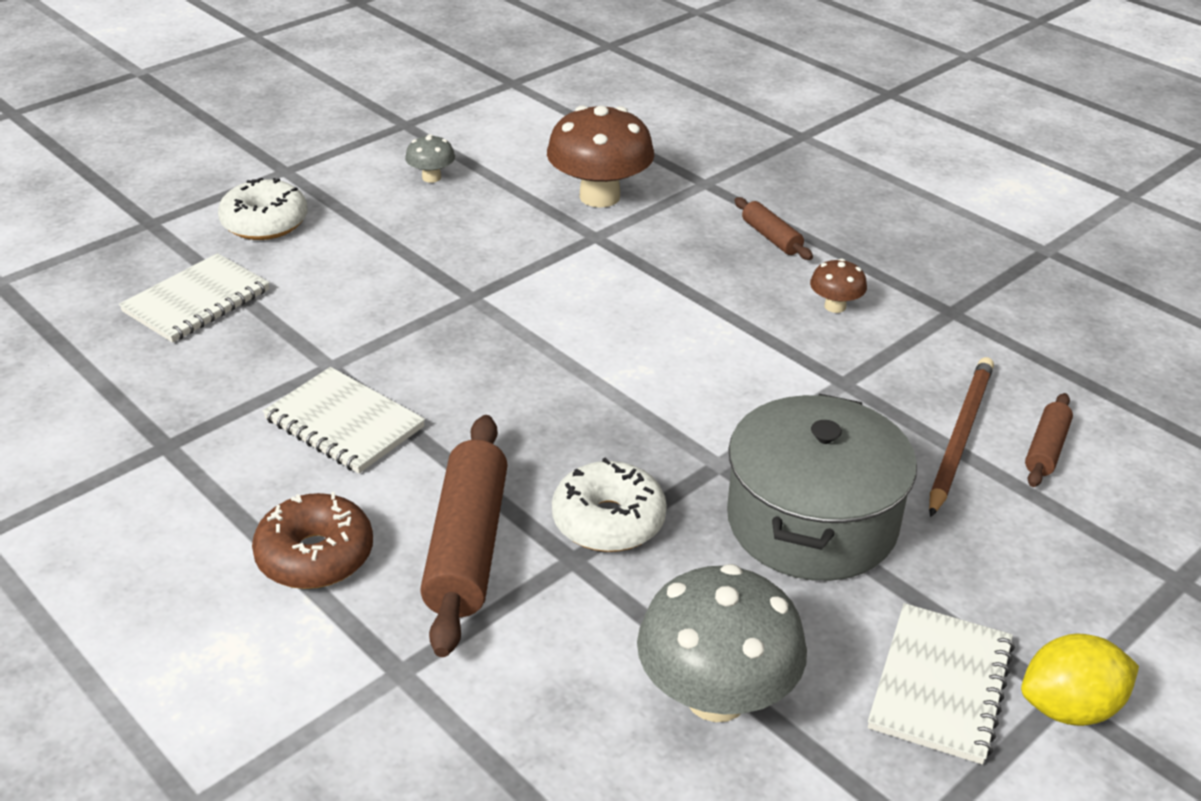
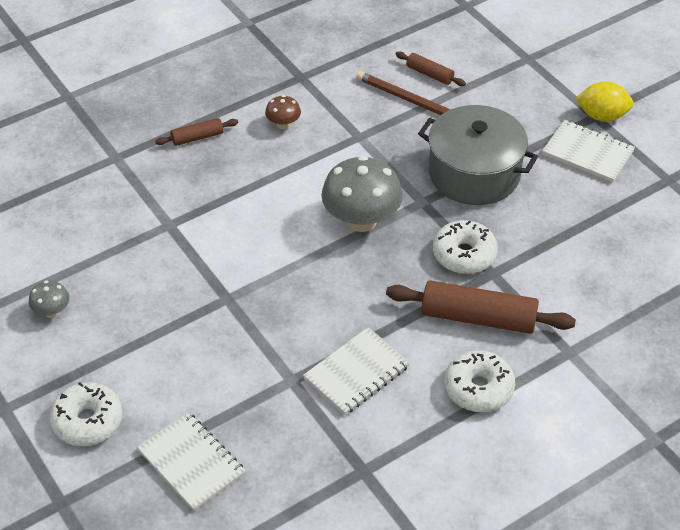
camera: 80 degrees left, 10 degrees up
(315, 555) = (478, 388): brown donut -> white donut
(599, 196) = (115, 216): brown mushroom -> none
(716, 696) = (591, 231): grey mushroom -> grey mushroom (361, 220)
(1069, 707) = (602, 116): yellow lemon -> yellow lemon turned 75 degrees counterclockwise

